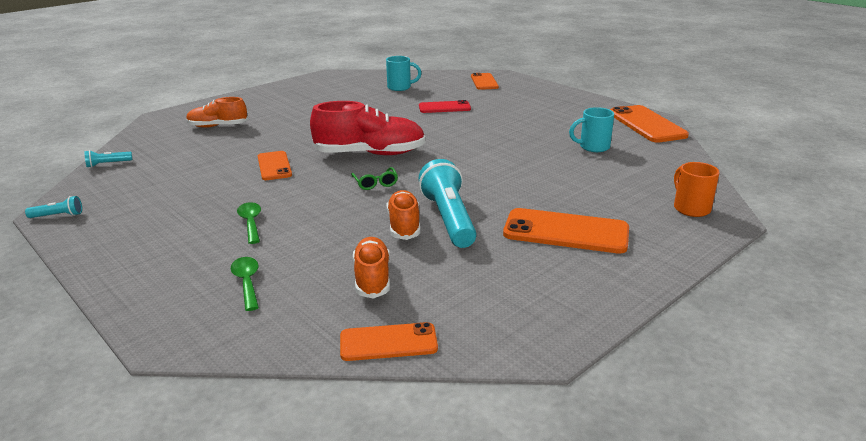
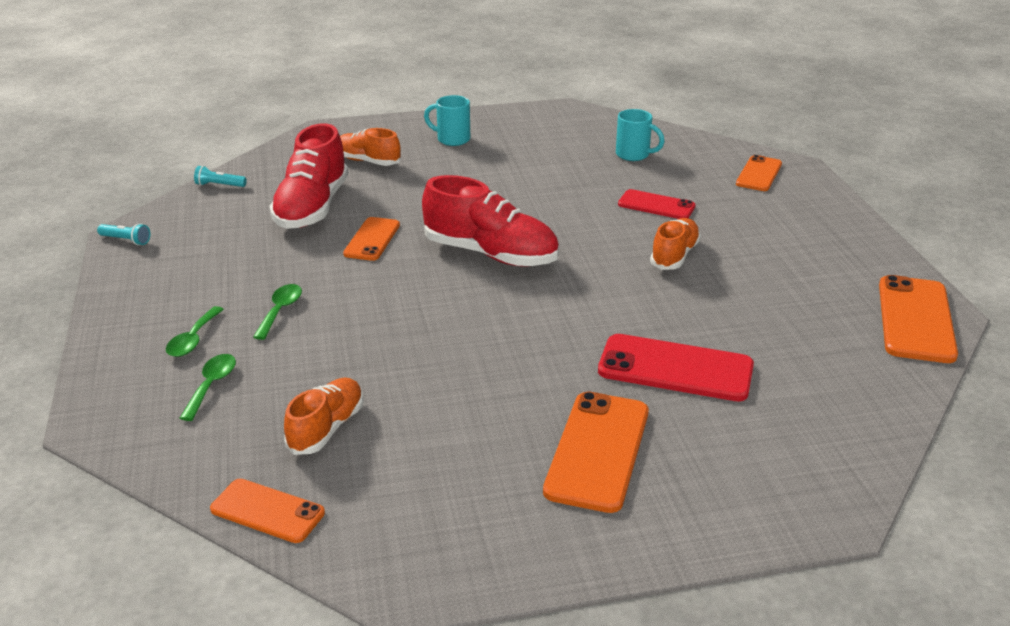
camera: 30 degrees right, 5 degrees up
(196, 259) = (193, 339): none -> green spoon
(204, 159) = (312, 207): none -> red shoe
(375, 183) = (454, 301): green glasses -> none
(404, 225) = (425, 372): orange shoe -> orange shoe (674, 256)
(449, 219) = (483, 381): turquoise flashlight -> none
(556, 179) = (675, 368): none -> red phone
(566, 232) = (598, 451): orange phone -> orange phone turned 60 degrees clockwise
(593, 147) = (786, 334): turquoise mug -> turquoise mug (452, 139)
(690, 208) = (805, 479): orange mug -> none

